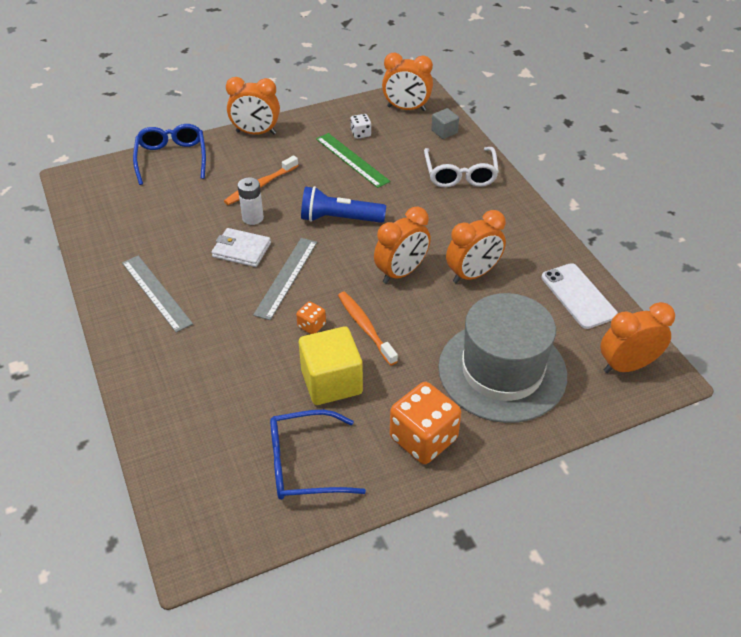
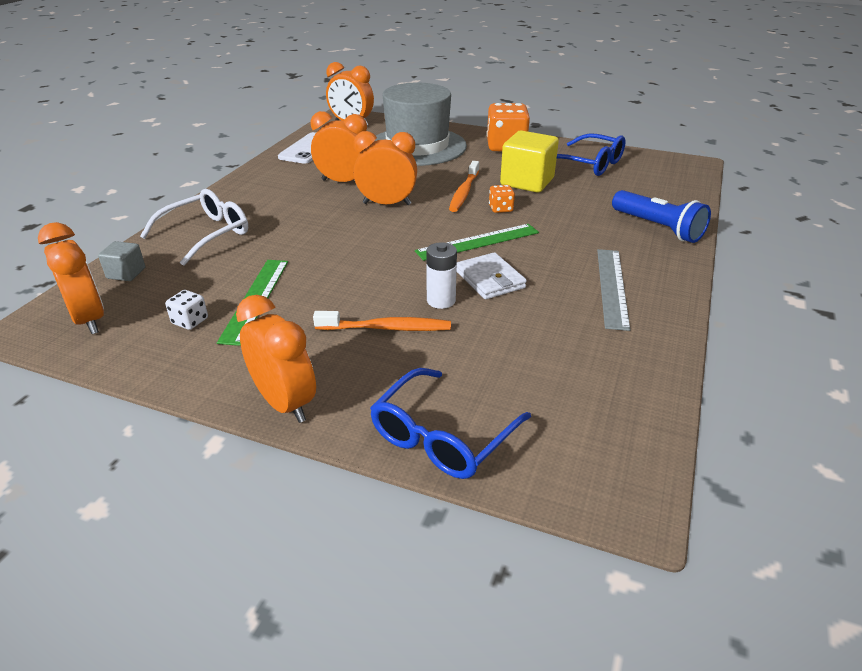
camera: 135 degrees left, 10 degrees down
(286, 277) = (478, 242): grey ruler -> green ruler
(339, 218) = (365, 257): blue flashlight -> blue flashlight (657, 228)

